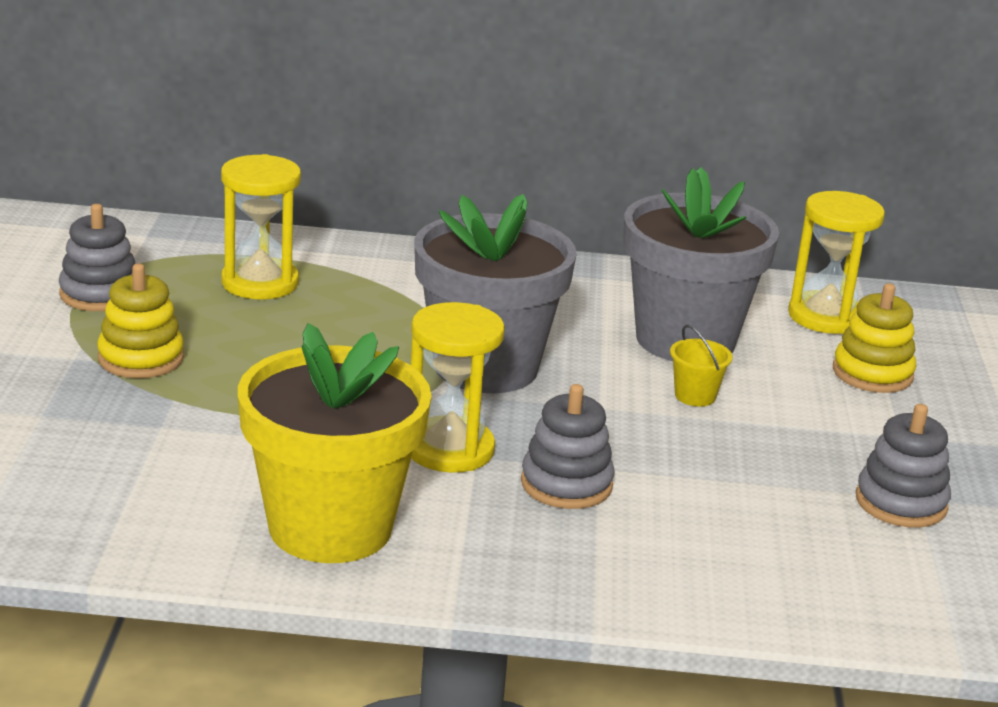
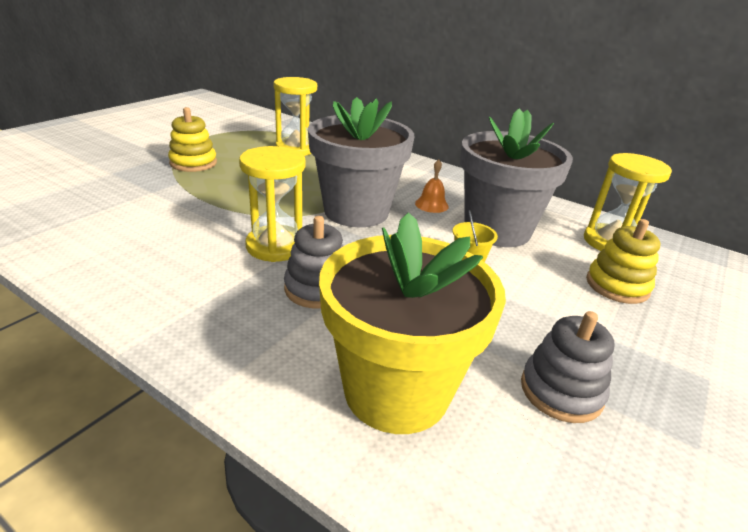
camera: 30 degrees right, 5 degrees up
(100, 294) = (219, 136): grey stacking toy -> none
(330, 527) = (145, 266): yellow flower pot -> yellow flower pot (396, 391)
(569, 326) = (431, 205): none -> orange bell

